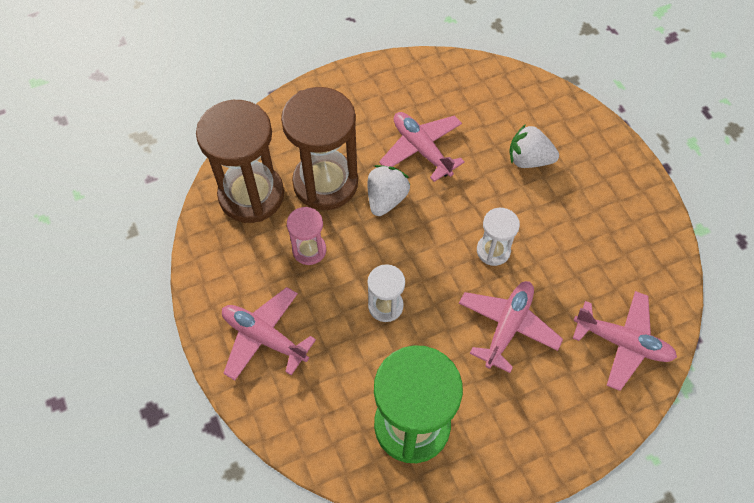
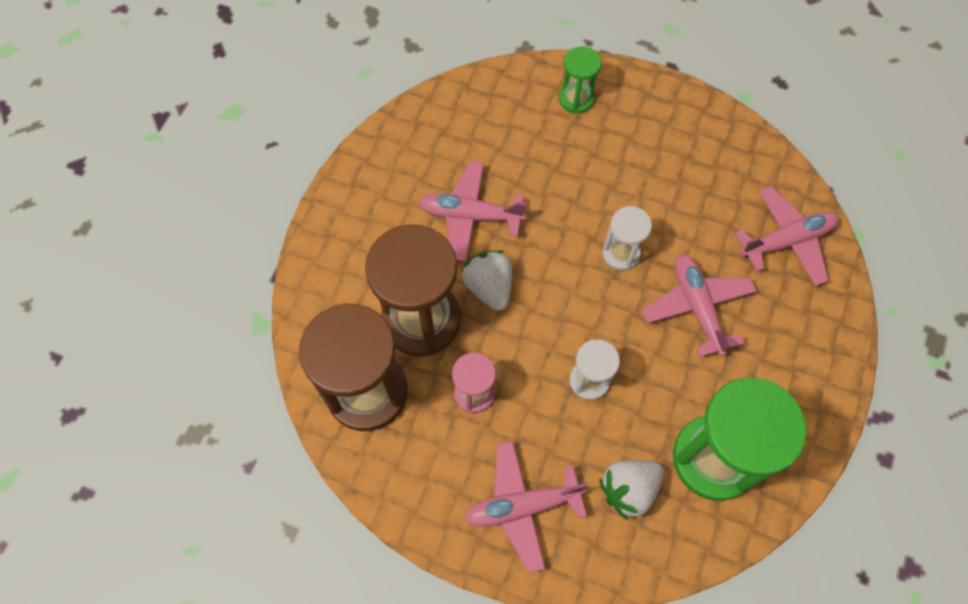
camera: 45 degrees left, 5 degrees up
(528, 160) = (566, 149): white strawberry -> white strawberry (628, 489)
(570, 135) = (576, 99): none -> green hourglass

